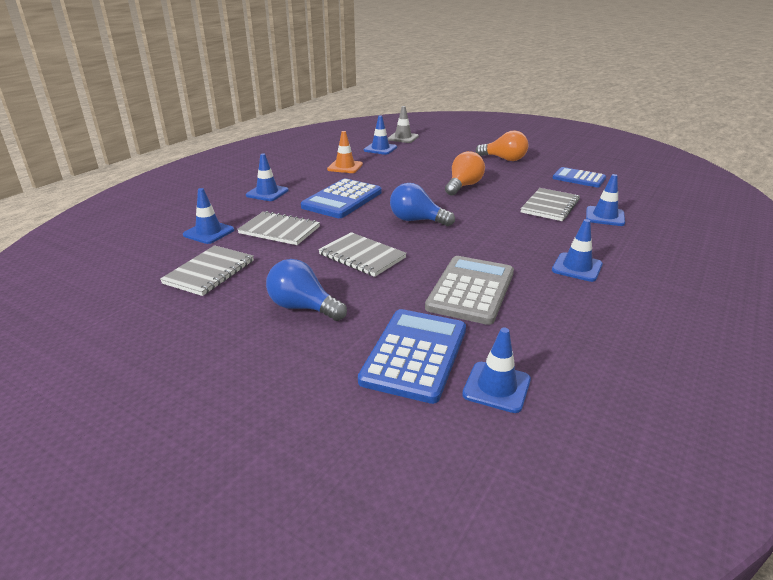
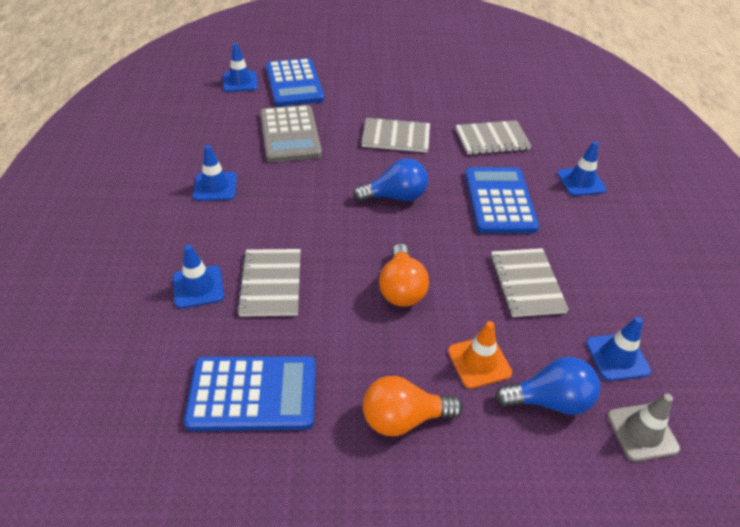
camera: 145 degrees right, 15 degrees up
(209, 232) = (537, 118): blue traffic cone -> none
(209, 272) = (476, 89): grey notebook -> grey notebook (526, 284)
(303, 307) = (385, 88): blue light bulb -> blue light bulb (549, 400)
(345, 167) = (586, 272): orange traffic cone -> orange traffic cone (479, 362)
(579, 178) = (253, 394): blue calculator -> blue calculator, size x1.52

